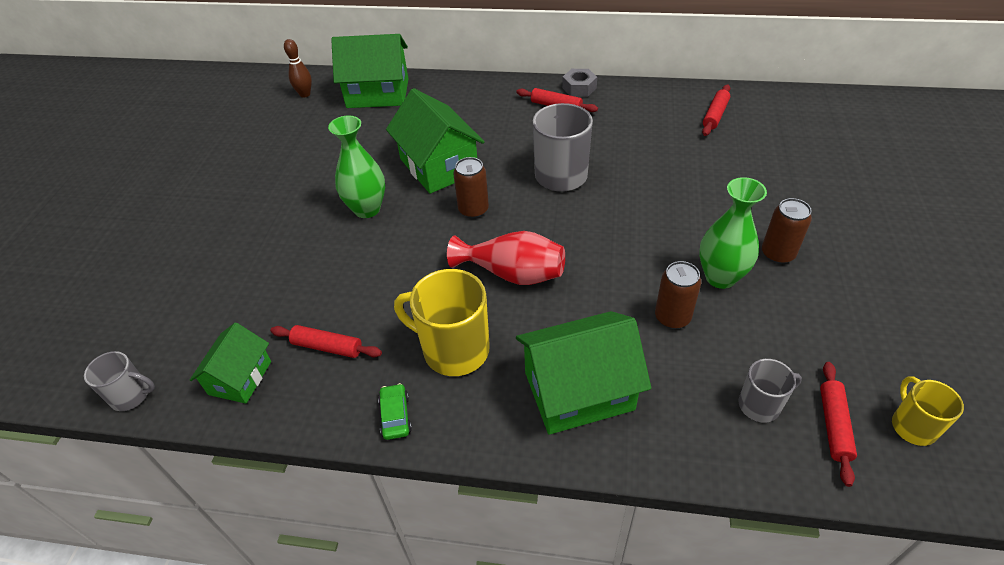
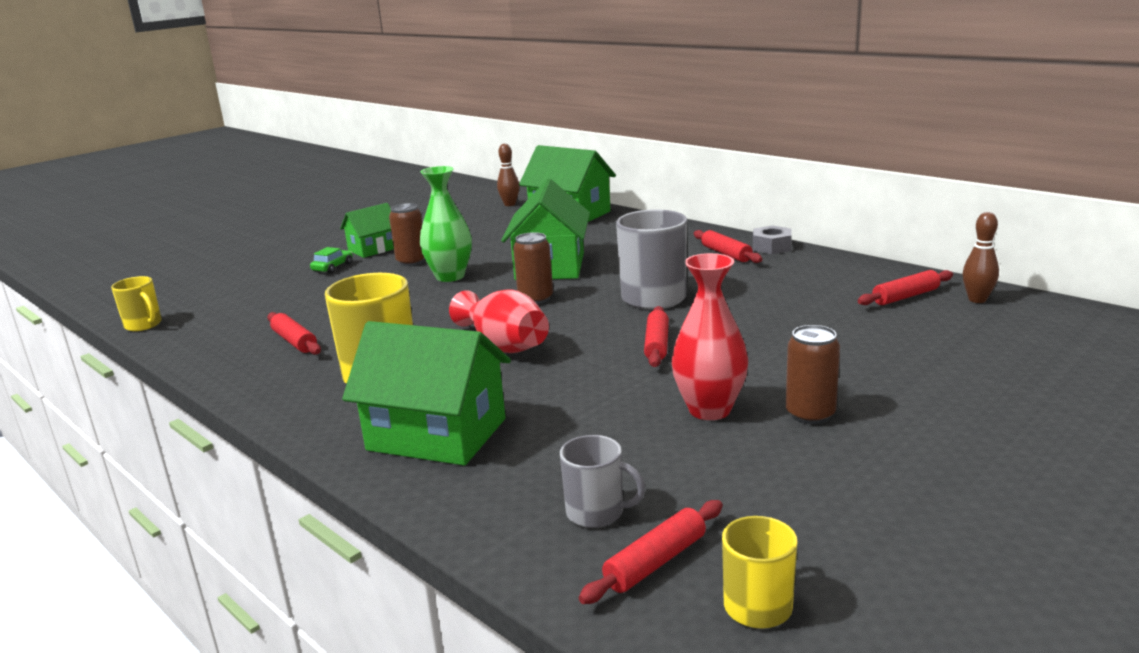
camera: 35 degrees right, 25 degrees down
(131, 395) = (144, 325): grey mug -> yellow mug
(240, 378) = (215, 338): green house -> green house (373, 249)
(395, 416) = (275, 394): green car -> green car (333, 267)
(618, 226) = (656, 344): none -> red rolling pin
(672, 317) = (608, 420): brown can -> brown can (411, 261)
(720, 277) = (709, 410): green vase -> red vase
(756, 104) = (977, 300): none -> brown bowling pin

